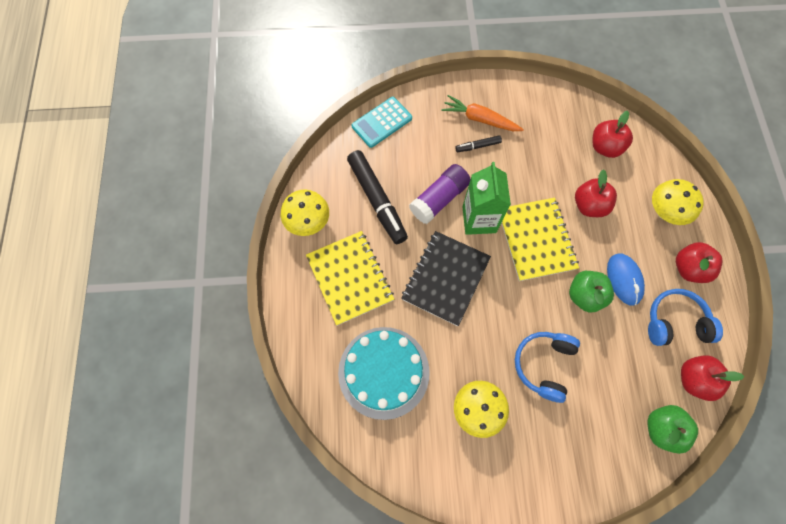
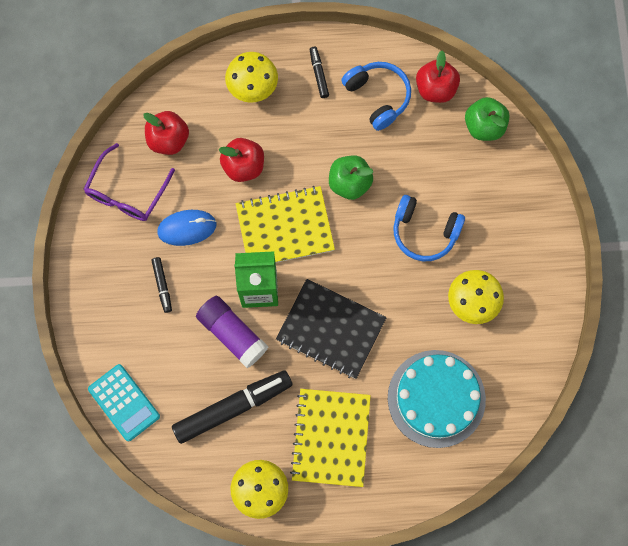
camera: 90 degrees left, 5 degrees up
(350, 278) = (331, 438): yellow notebook -> yellow notebook turned 60 degrees counterclockwise
(480, 119) = (124, 281): orange carrot -> none
(555, 118) = (127, 192): none -> purple glasses
(624, 279) = (331, 141): blue mouse -> blue mouse (187, 228)
(675, 322) = (377, 97): blue headphones -> blue headphones turned 150 degrees clockwise
(689, 268) = (318, 74): red apple -> black marker

